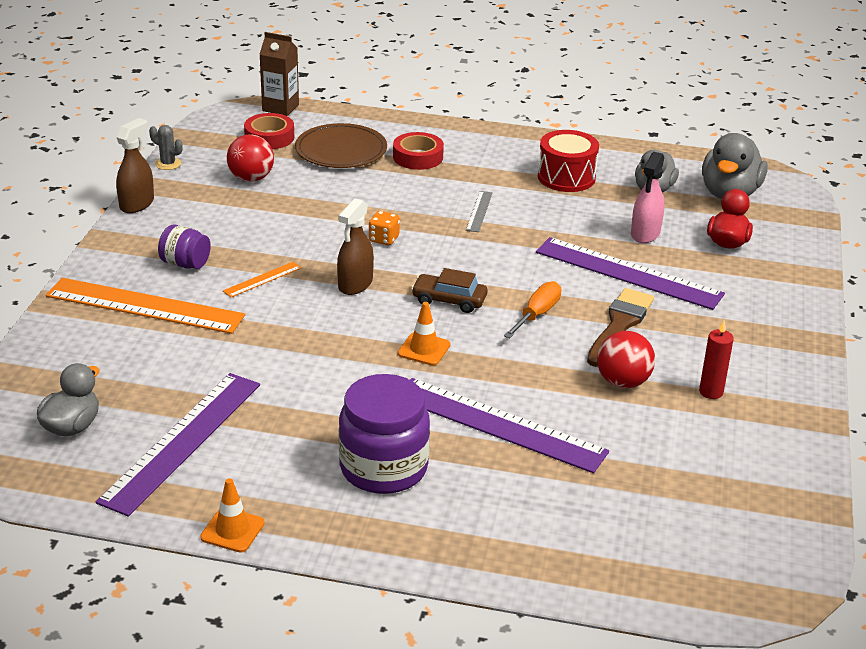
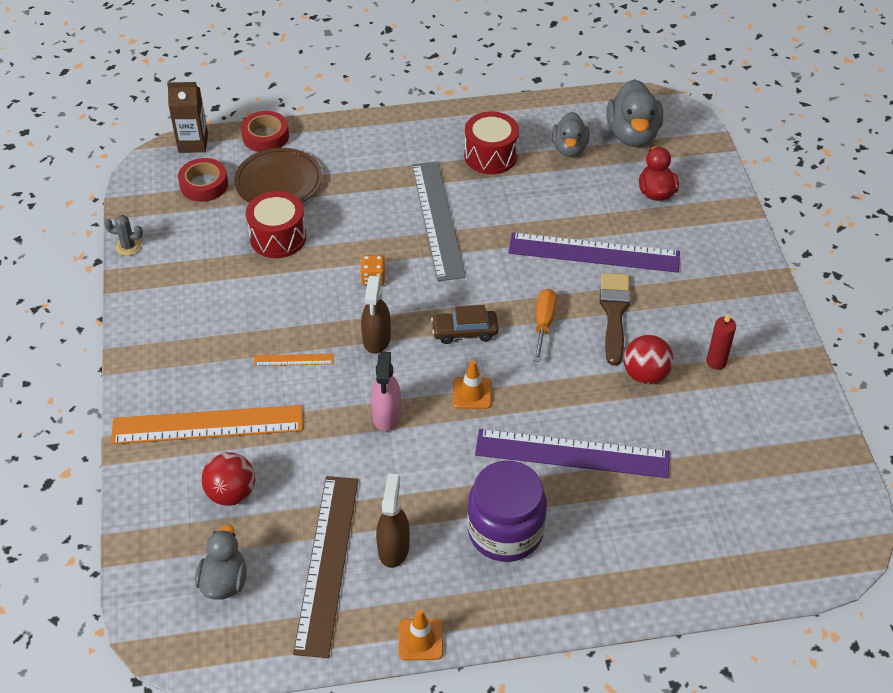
camera: 20 degrees left, 15 degrees up
(137, 204) = (128, 306): brown spray bottle -> brown spray bottle (393, 548)
(182, 441) = (327, 563): purple ruler -> brown ruler
(185, 264) = (215, 364): purple jar -> none
(251, 178) = (216, 241): red ball -> red ball (231, 493)
(262, 279) = (293, 360): orange ruler -> orange ruler turned 60 degrees clockwise
(312, 189) = (278, 237): none -> red drum
(418, 157) = (351, 169): red tape -> red tape (265, 136)
(479, 211) = (437, 219): grey ruler -> grey ruler, size x2.28
(645, 234) = (586, 203): pink spray bottle -> pink spray bottle (387, 415)

